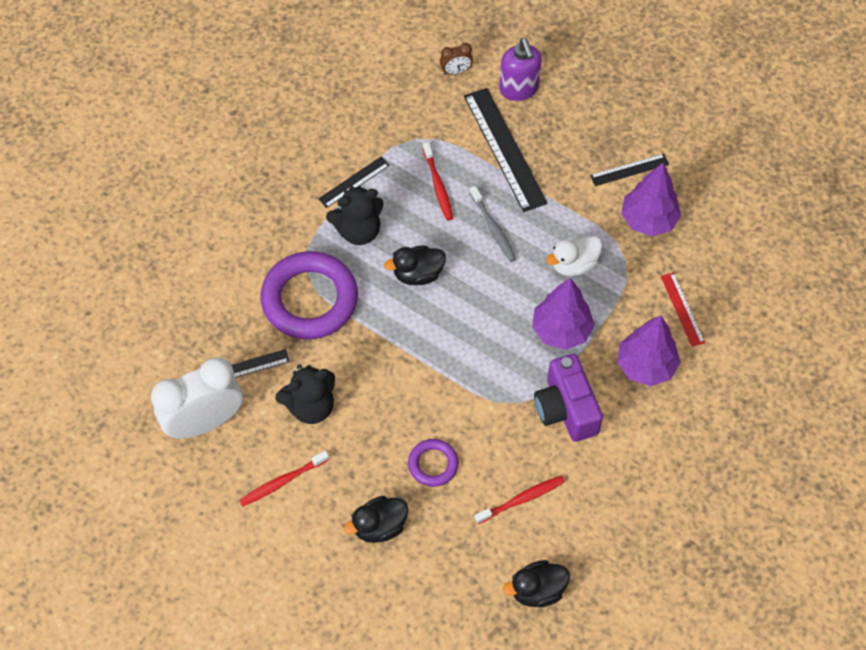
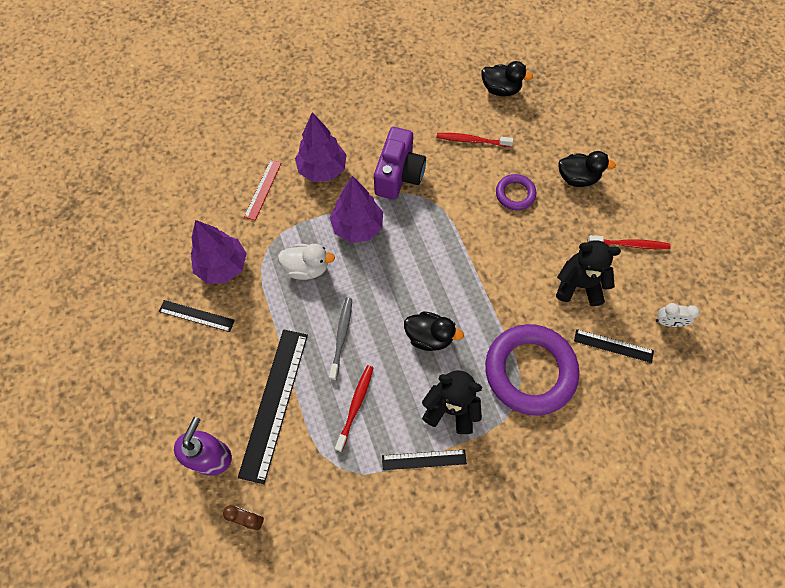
camera: 145 degrees left, 5 degrees up
(205, 422) = (668, 322): white clock -> white clock, size x0.43

